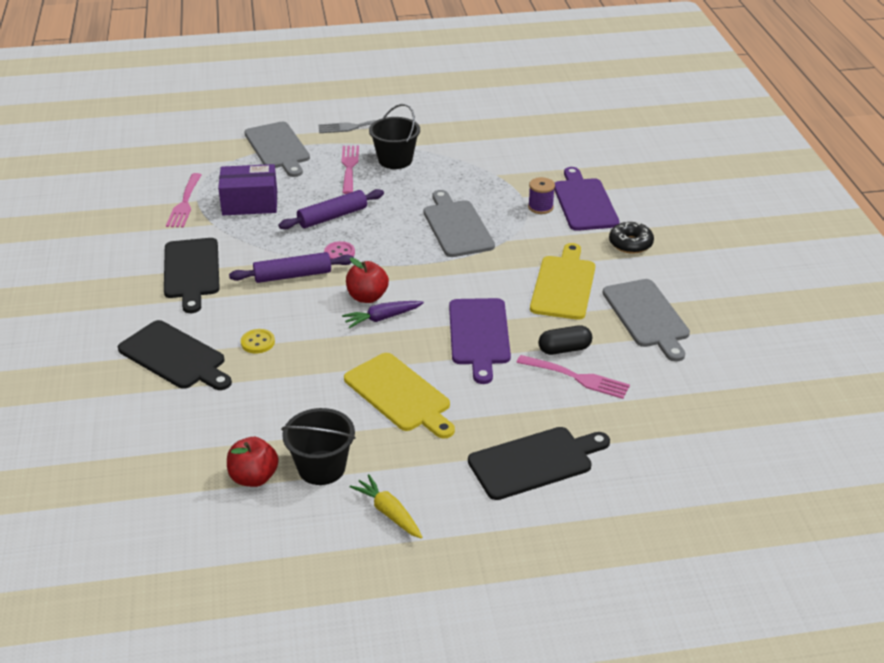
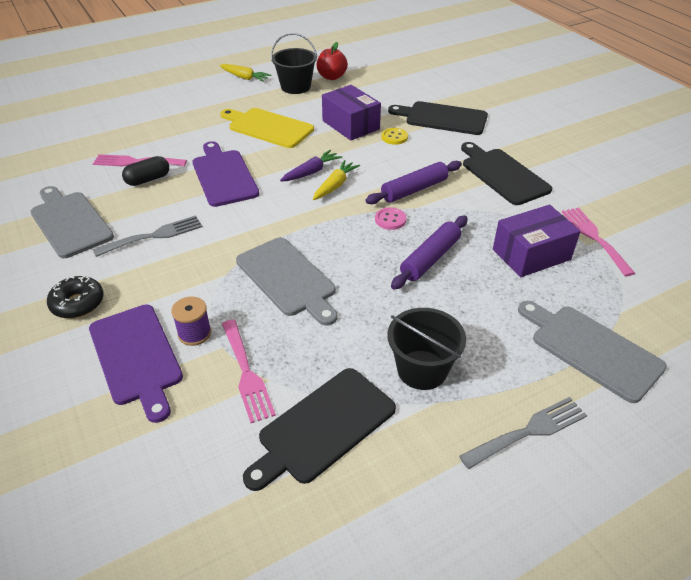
camera: 160 degrees right, 5 degrees up
(294, 374) = (351, 125): none -> purple box
(349, 167) = (471, 339): pink fork -> pink fork (246, 373)
(367, 297) = (335, 185): red apple -> yellow carrot
(535, 462) = (162, 111): black cutting board -> black cutting board (323, 427)
(564, 285) = (154, 236): yellow cutting board -> grey fork

